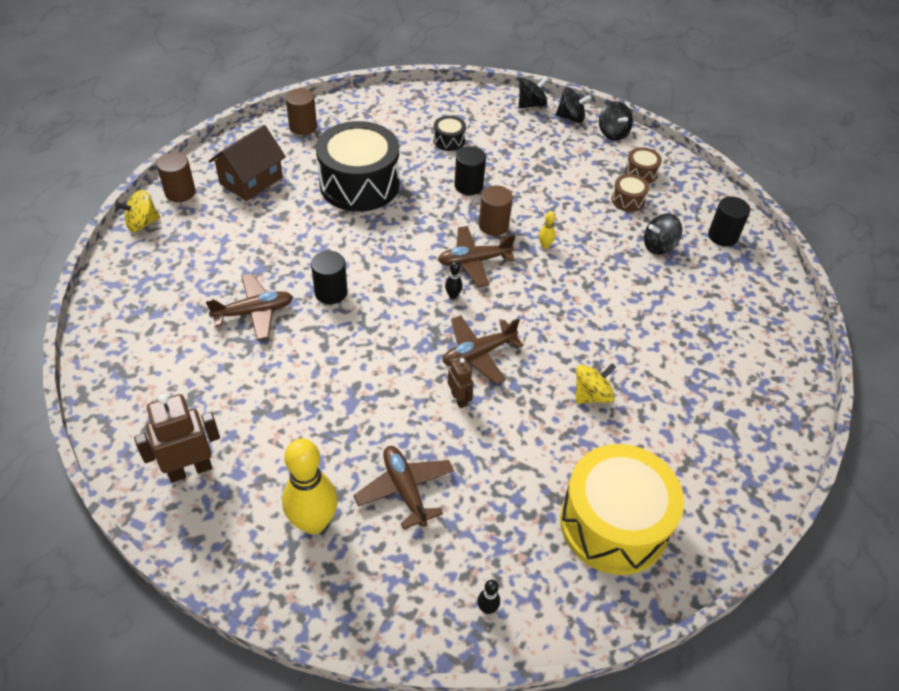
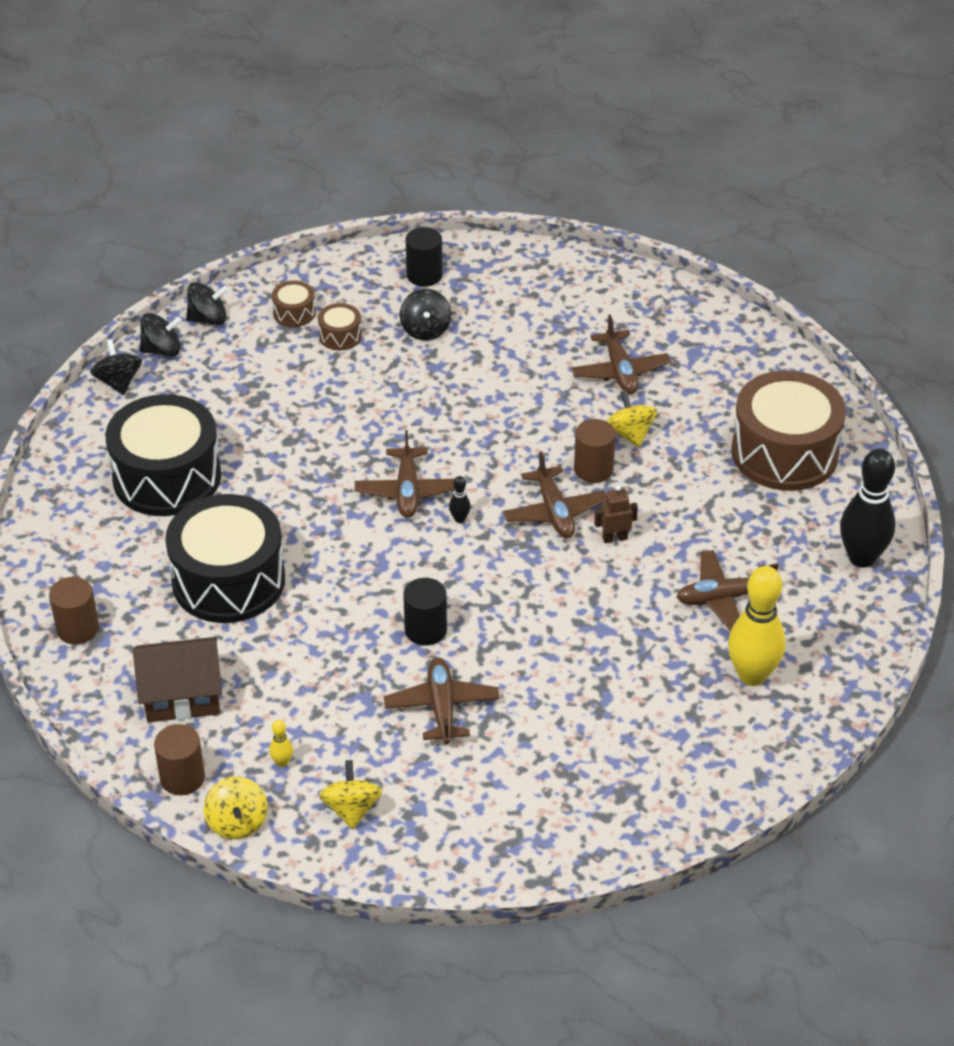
camera: 75 degrees left, 5 degrees down
(154, 277) = (351, 809): none -> yellow spinning top
(190, 469) = (669, 776): brown robot -> none
(251, 180) = (182, 696): brown house -> brown house turned 60 degrees counterclockwise
(449, 140) = (167, 477): black drum -> black drum, size x2.37
(468, 186) = (267, 473): black cylinder -> none
(487, 608) = (861, 557): black bowling pin -> black bowling pin, size x2.47
(493, 225) = (349, 463): brown cylinder -> brown cylinder (593, 469)
(545, 245) = (397, 424): yellow bowling pin -> yellow bowling pin (282, 762)
(571, 118) = (162, 350): black spinning top -> black spinning top turned 60 degrees clockwise
(613, 523) = (784, 452): yellow drum -> brown drum
(668, 378) = (620, 371): none -> brown plane

